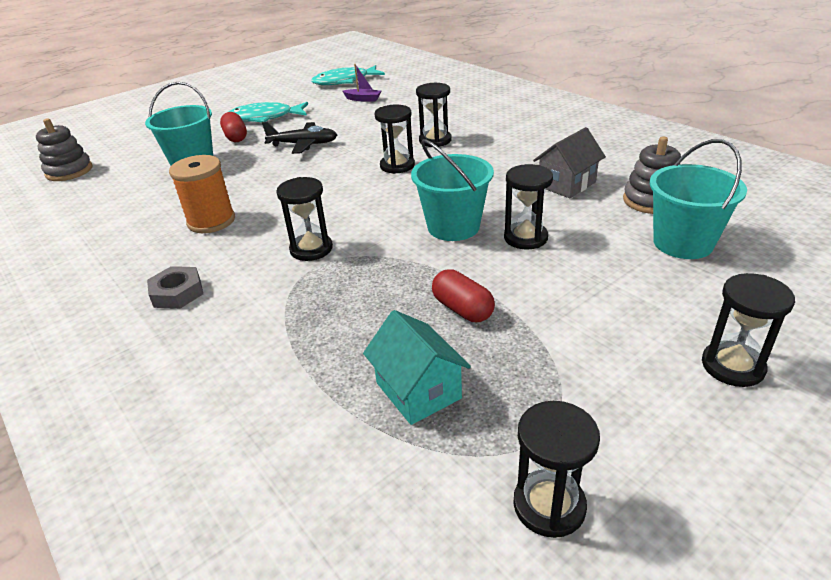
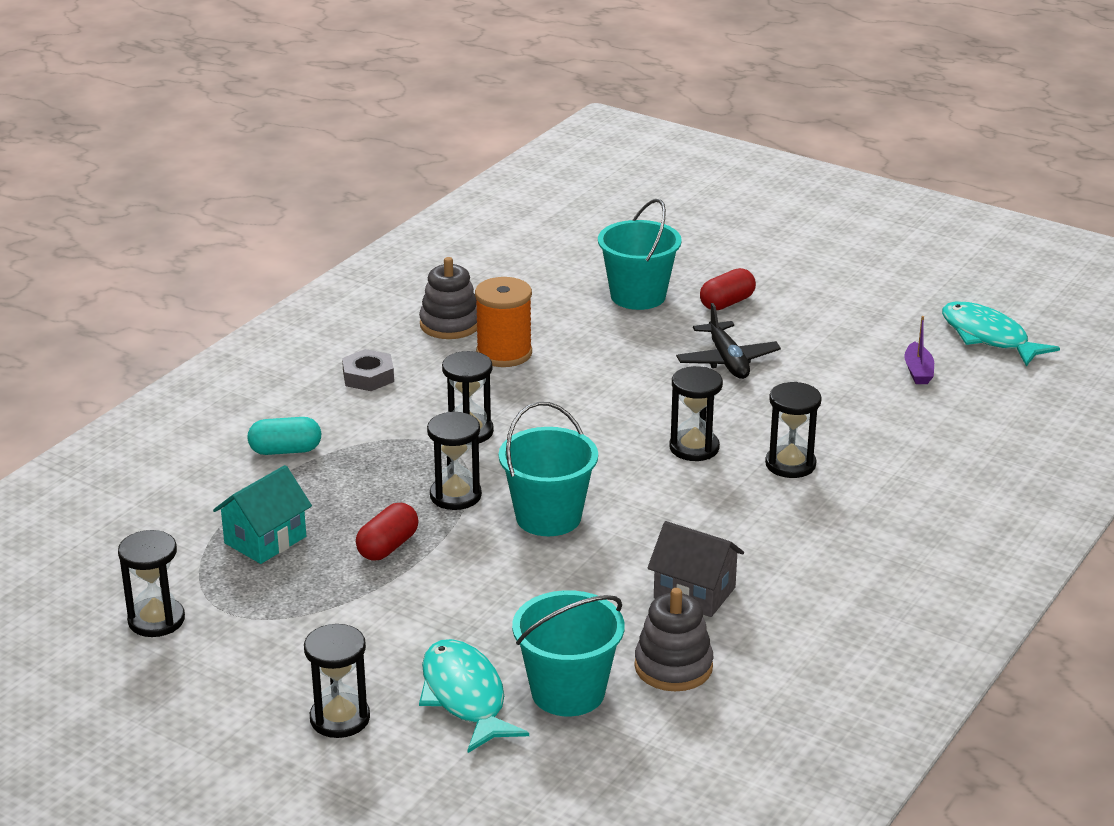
camera: 70 degrees right, 5 degrees down
(69, 171) = (582, 223): grey stacking toy -> grey stacking toy (450, 324)
(262, 359) = (285, 450): none -> turquoise capsule
(265, 118) = (802, 306): turquoise fish -> turquoise fish (465, 697)
(525, 238) = (540, 572): black hourglass -> black hourglass (455, 495)

